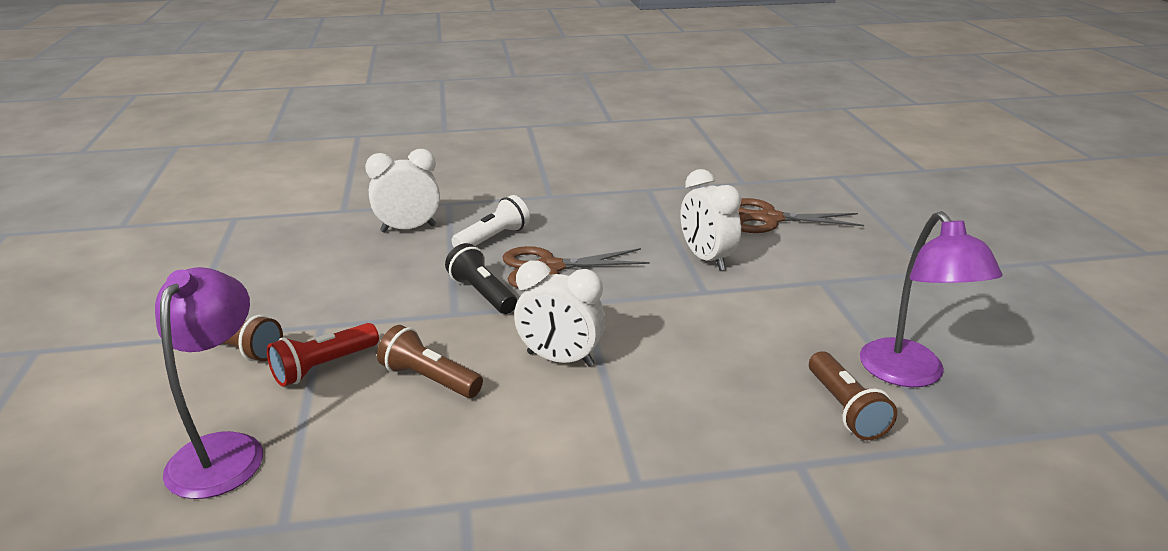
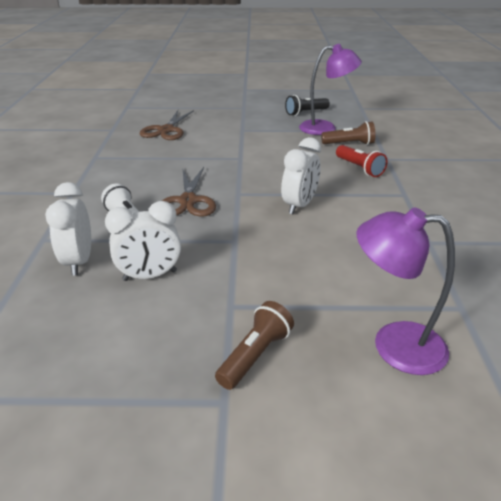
camera: 80 degrees left, 5 degrees up
(323, 367) = (292, 301): red flashlight -> red flashlight (359, 168)
(429, 379) = (314, 252): brown flashlight -> none
(482, 293) = (211, 228): black flashlight -> black flashlight (305, 113)
(706, 259) = (204, 152): white clock -> white clock (150, 276)

